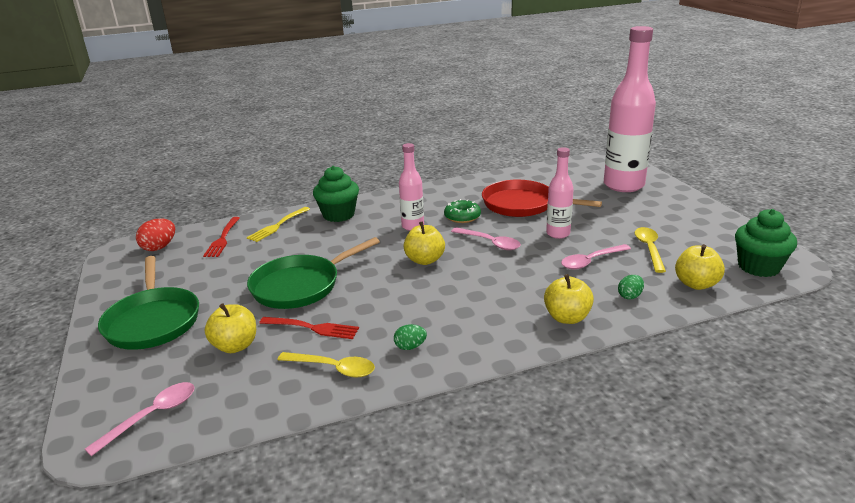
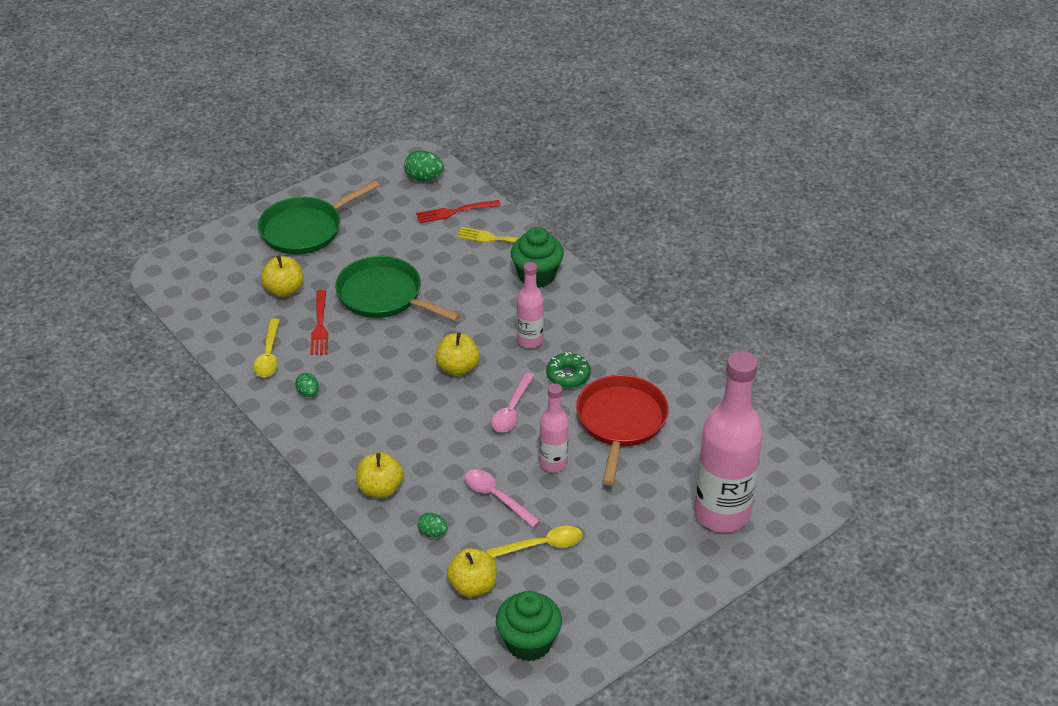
camera: 70 degrees right, 15 degrees up
(152, 416) = (195, 281): pink spoon -> none
(159, 247) = (424, 178): red egg -> green egg

